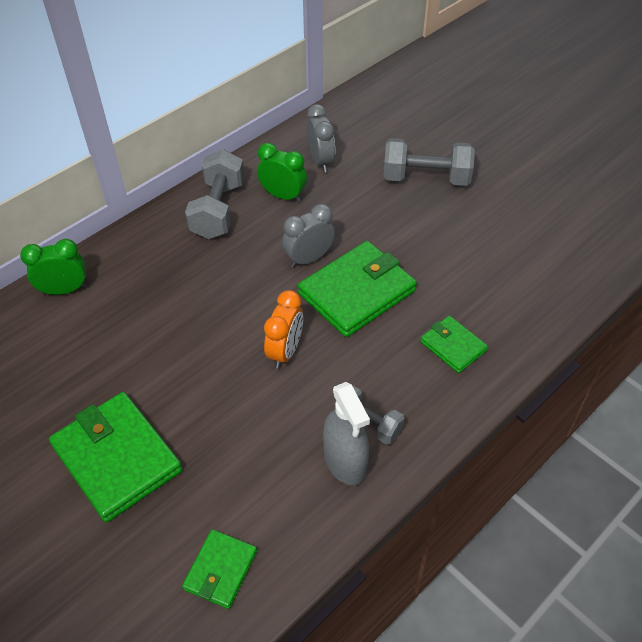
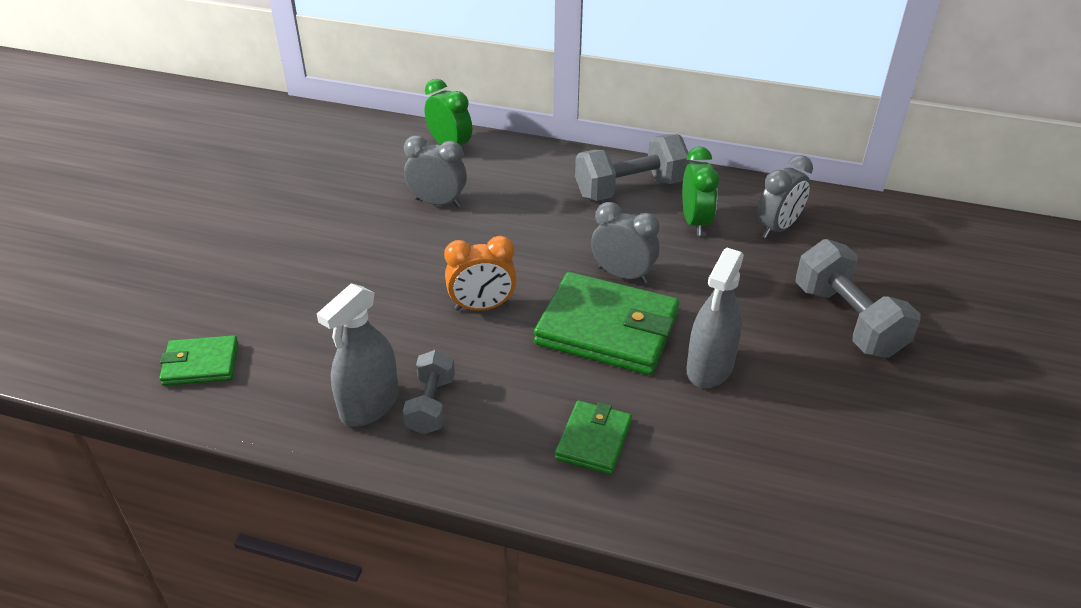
camera: 60 degrees right, 10 degrees down
(117, 458) = (288, 252): green wallet -> none
(136, 329) = (437, 203): none -> grey clock
(425, 259) = (709, 367): none -> grey spray bottle

